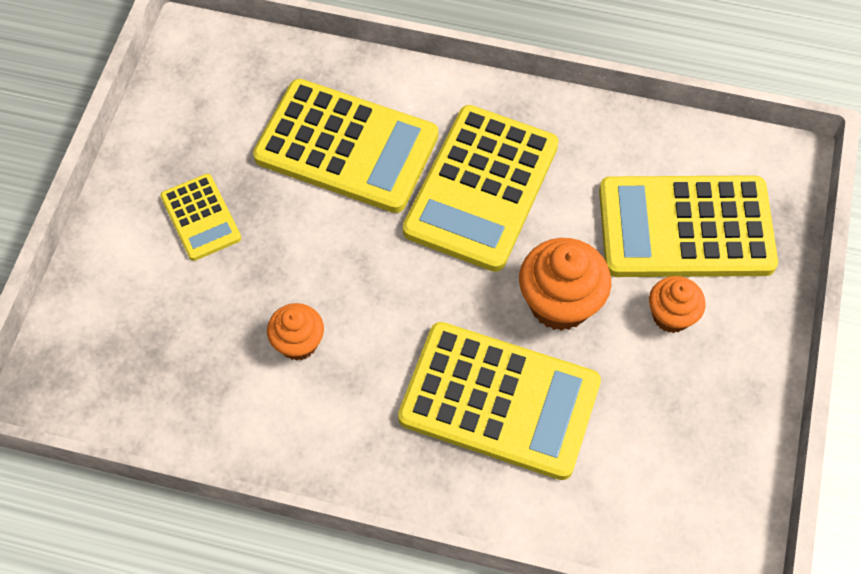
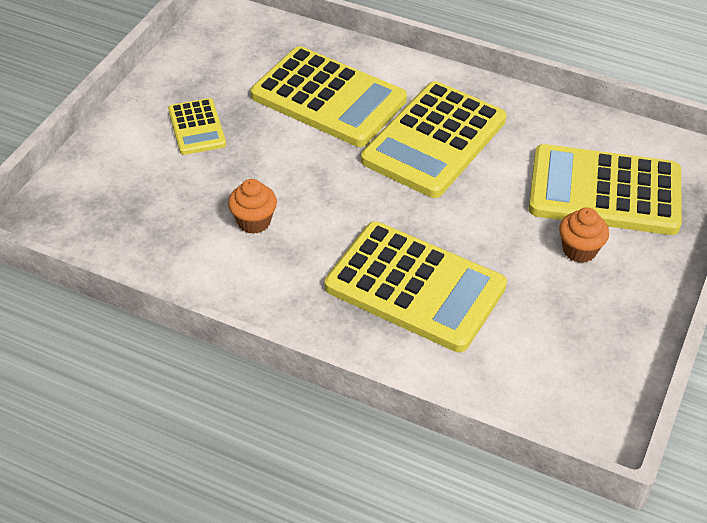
camera: 10 degrees right, 15 degrees down
(559, 303) = (483, 227): orange cupcake -> none

